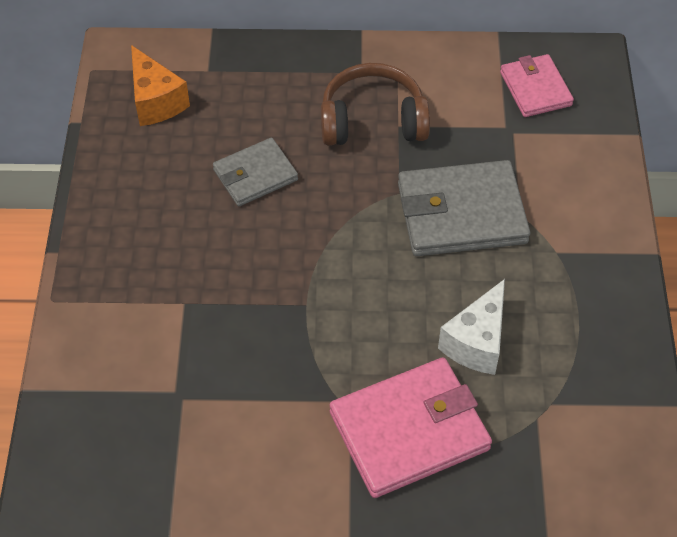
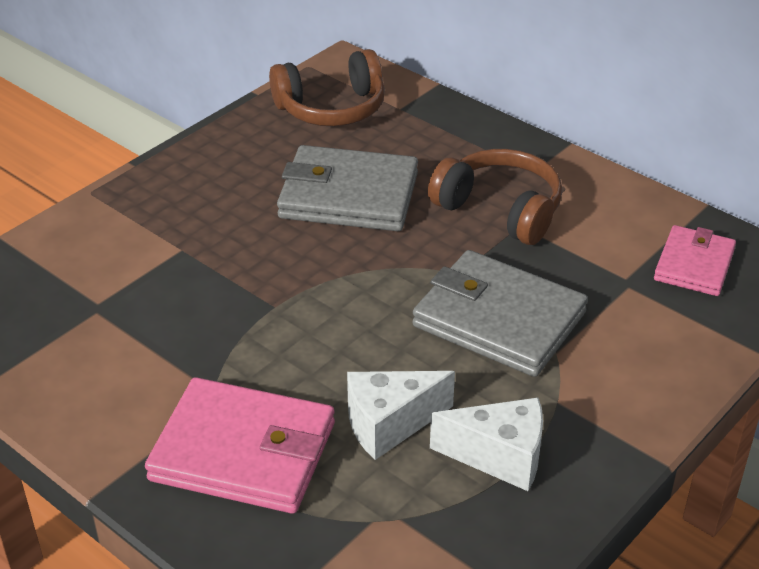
camera: 40 degrees right, 15 degrees down
(156, 101) = (331, 108): orange cheese -> brown headphones
(255, 175) = (348, 195): grey wallet -> grey wallet, size x1.66
(563, 317) = (500, 457): none -> white cheese

